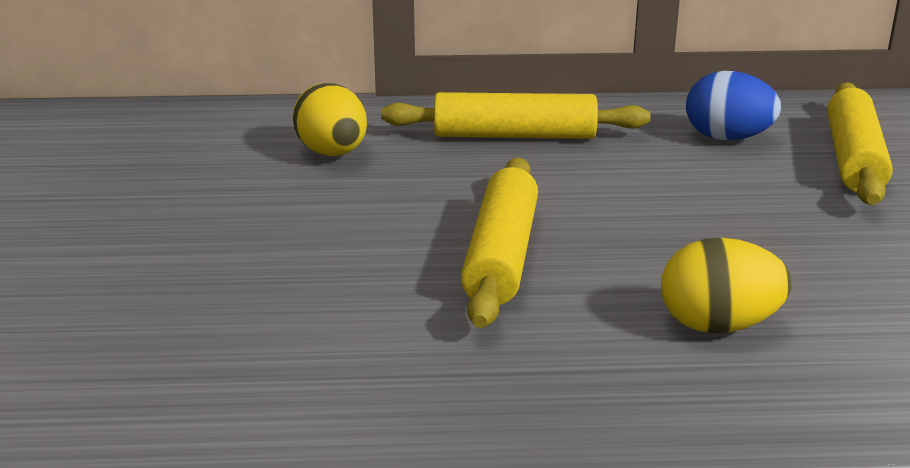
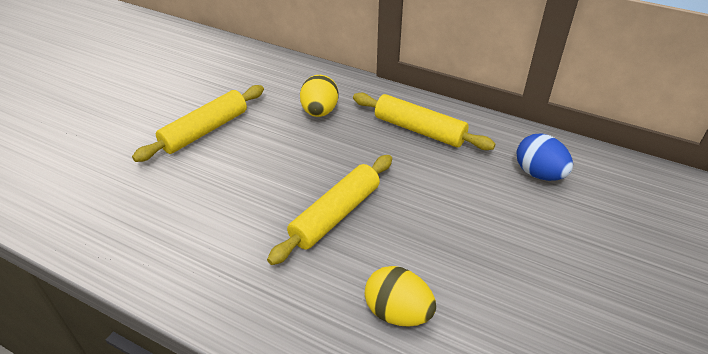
camera: 30 degrees right, 15 degrees up
(853, 158) = (603, 219): yellow rolling pin -> yellow rolling pin (205, 130)

